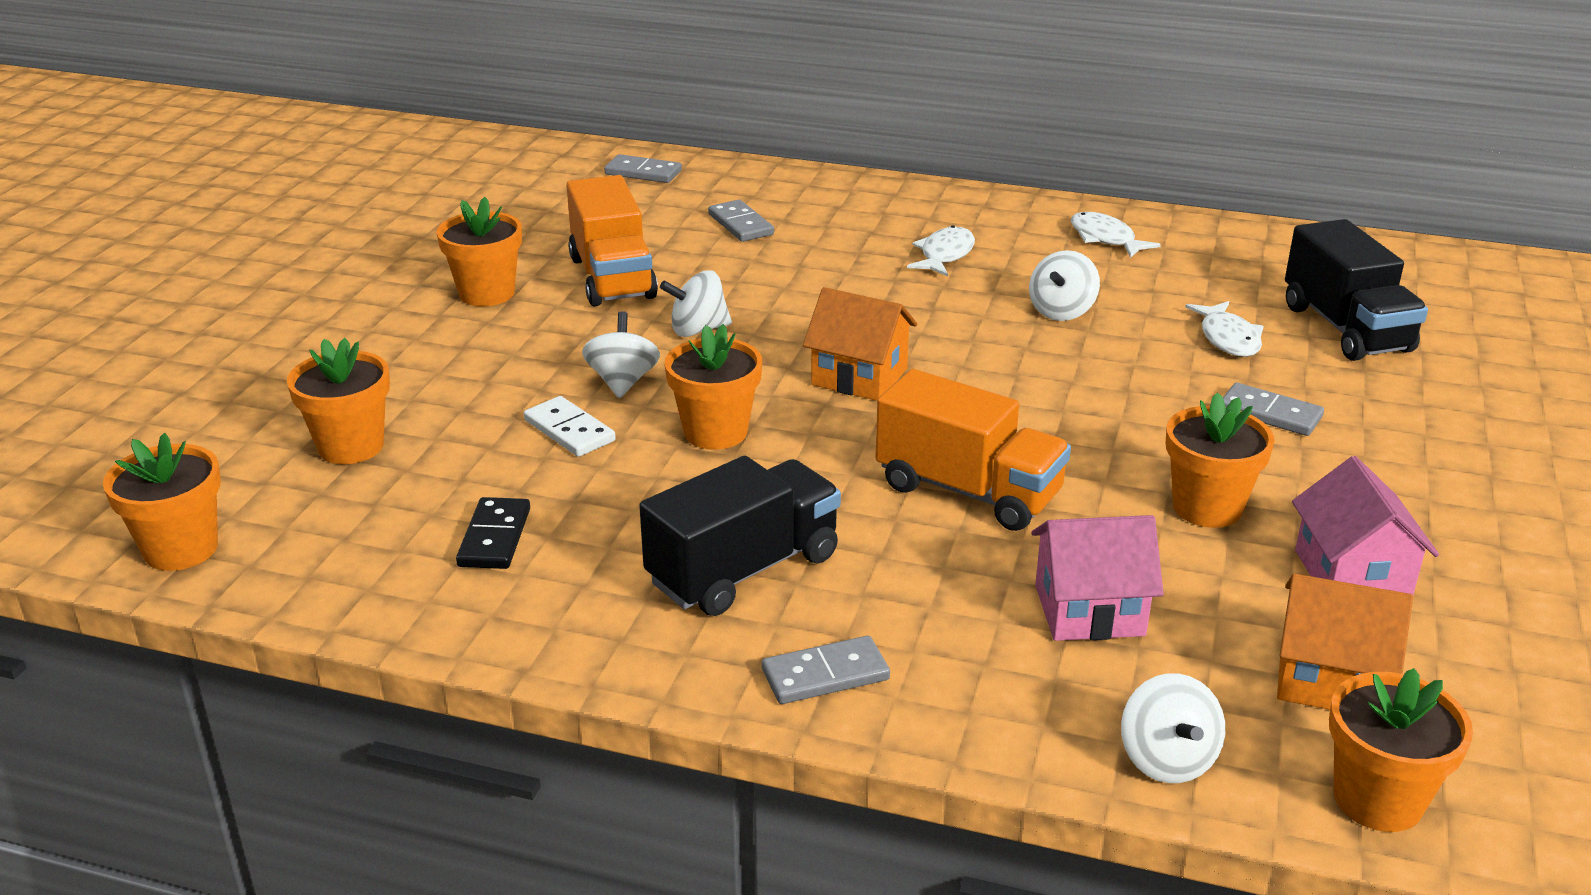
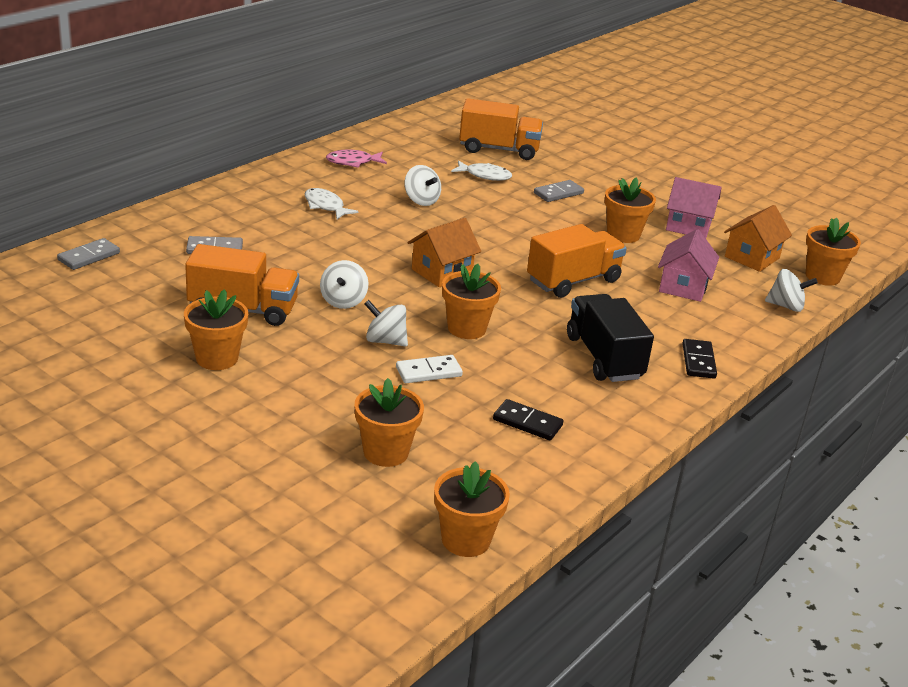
camera: 70 degrees left, 0 degrees up
(825, 675) = (698, 361): grey domino -> black domino
(1105, 238) = (353, 162): white fish -> pink fish
(1346, 328) = (499, 149): black truck -> orange truck

